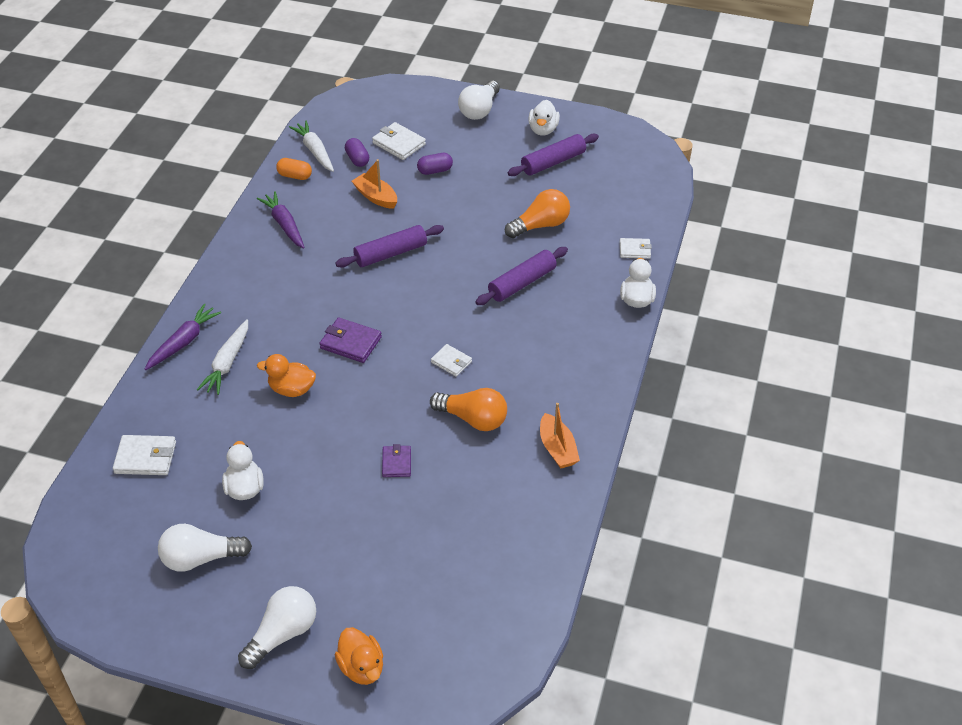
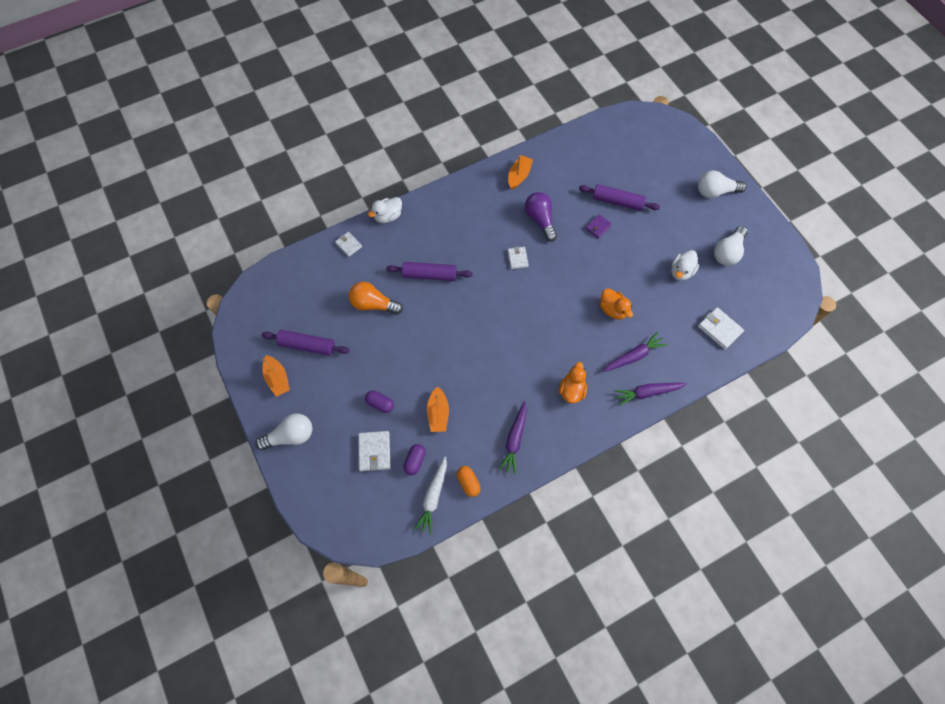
camera: 135 degrees left, 20 degrees up
(201, 558) = (727, 252): white light bulb -> white light bulb turned 90 degrees clockwise
(227, 363) = (633, 356): white carrot -> purple carrot
(351, 342) = (556, 313): purple wallet -> none
(362, 667) = (693, 155): orange duck -> orange duck (572, 390)
(391, 254) = (475, 358): purple rolling pin -> purple rolling pin (617, 201)
(473, 419) = (540, 220): orange light bulb -> purple light bulb
(543, 130) = (277, 379): white duck -> orange boat

